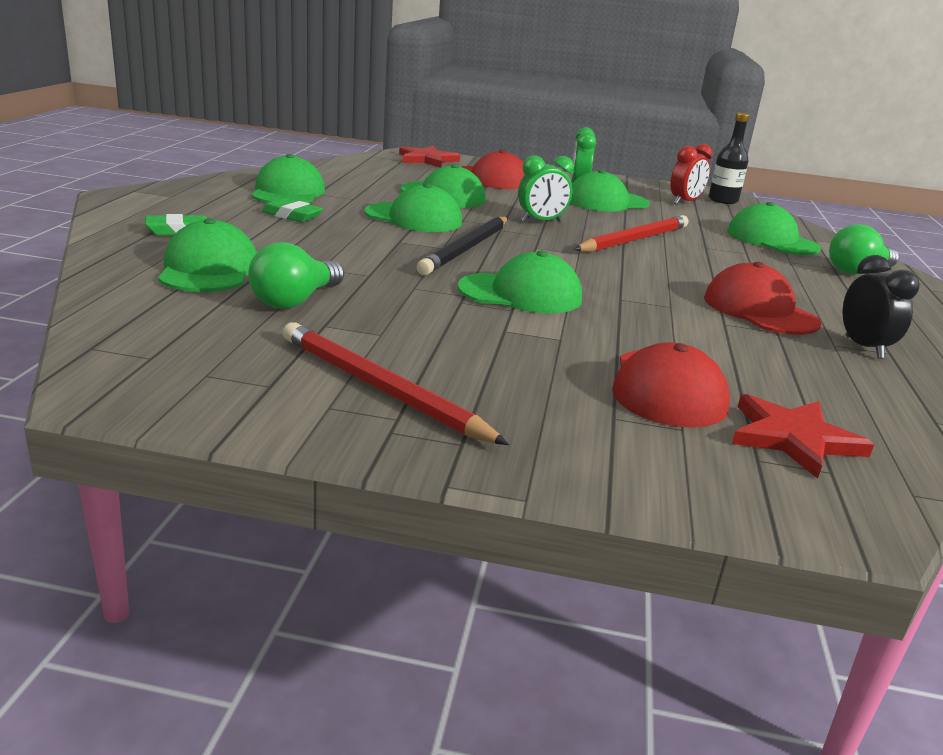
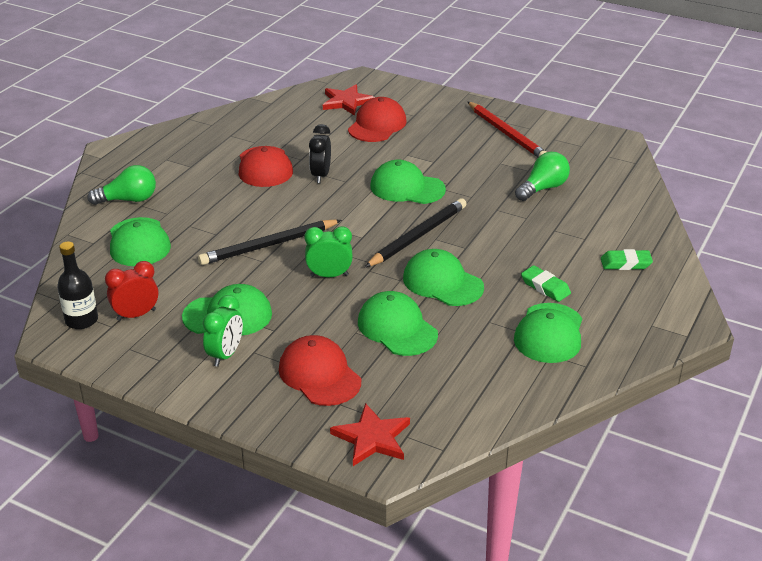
camera: 160 degrees left, 10 degrees up
(209, 269) = (596, 218): green cap -> none
(634, 240) = (269, 245): red pencil -> black pencil
(864, 347) = (240, 139): black clock -> black clock (320, 175)

